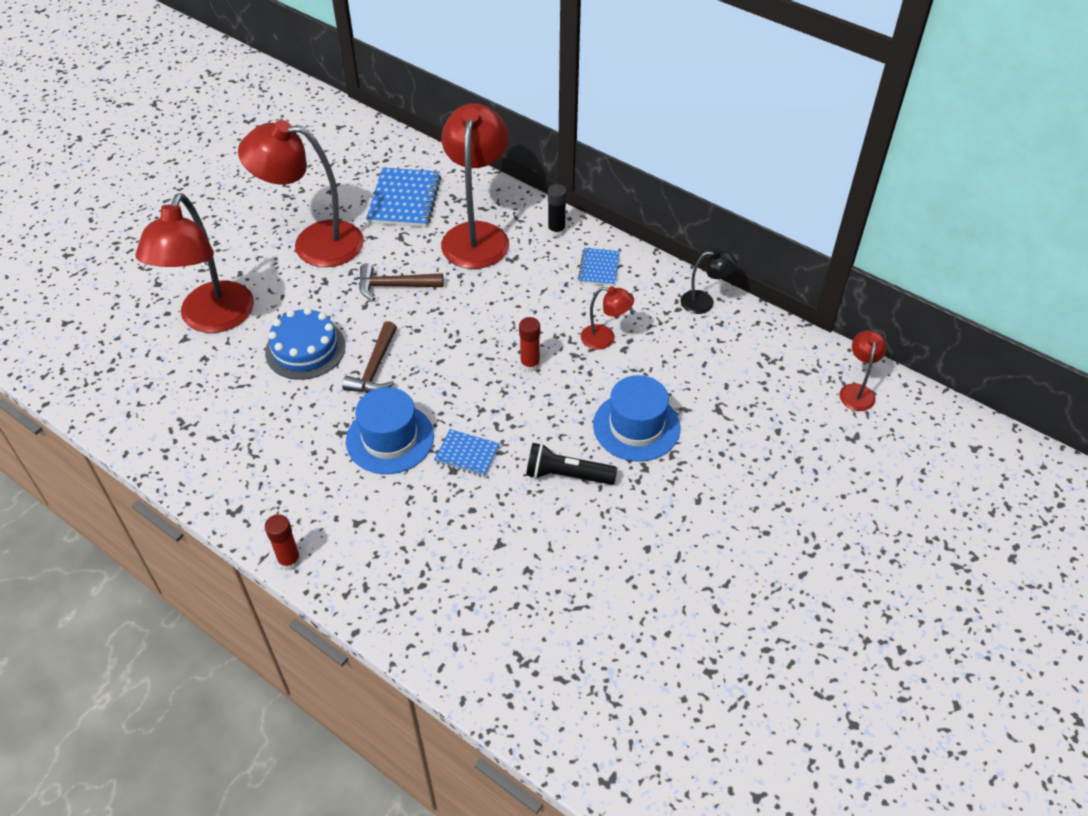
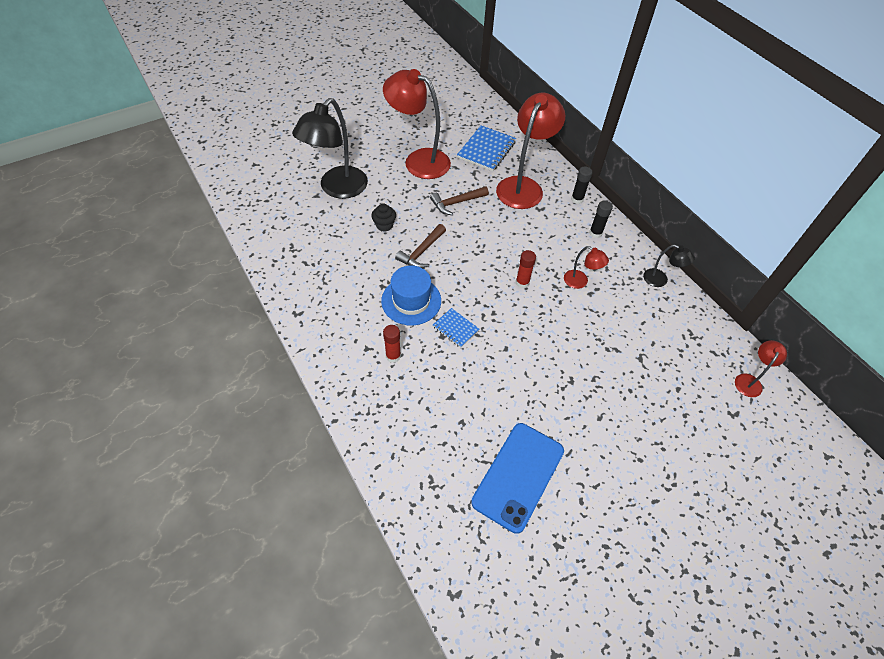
camera: 20 degrees right, 5 degrees up
(212, 319) = (337, 189): red lamp -> black lamp
(289, 560) = (315, 357): red glue stick -> red glue stick (393, 356)
(305, 349) = (384, 225): blue cake -> black cupcake
(394, 286) = (456, 203): brown hammer -> brown hammer turned 45 degrees counterclockwise
(567, 475) = (515, 366): black flashlight -> none
(598, 268) = (595, 233): blue notebook -> black glue stick
(627, 608) = (518, 476): none -> blue phone
(636, 426) = (577, 350): blue hat -> none

